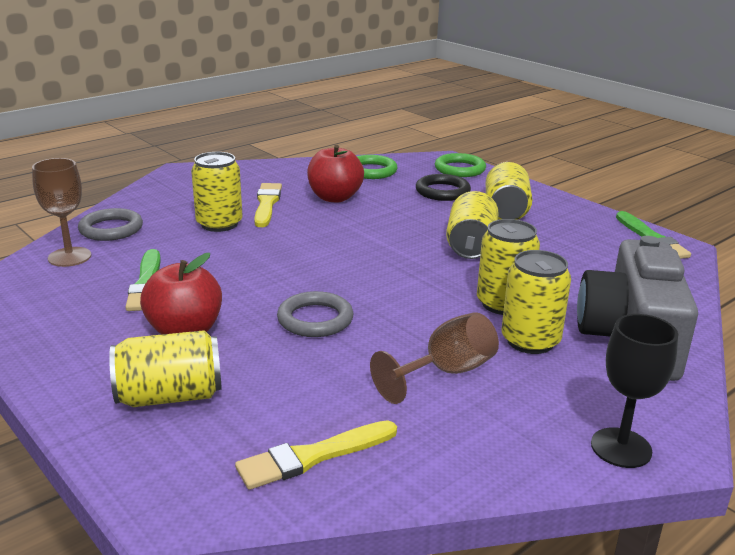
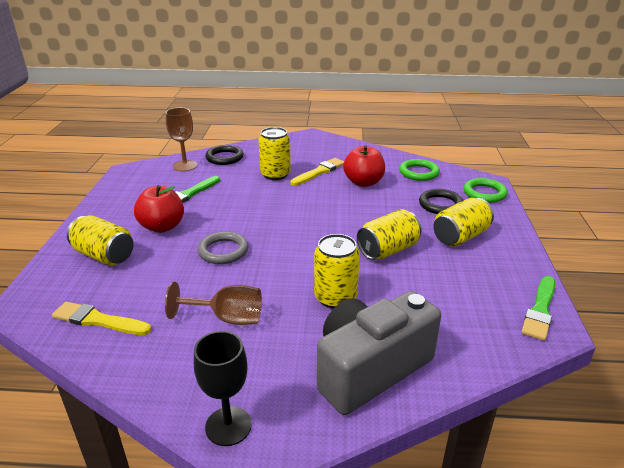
camera: 45 degrees right, 5 degrees up
(111, 229) = (224, 157): grey ring -> black ring
(530, 341) = (306, 329): yellow can -> none

